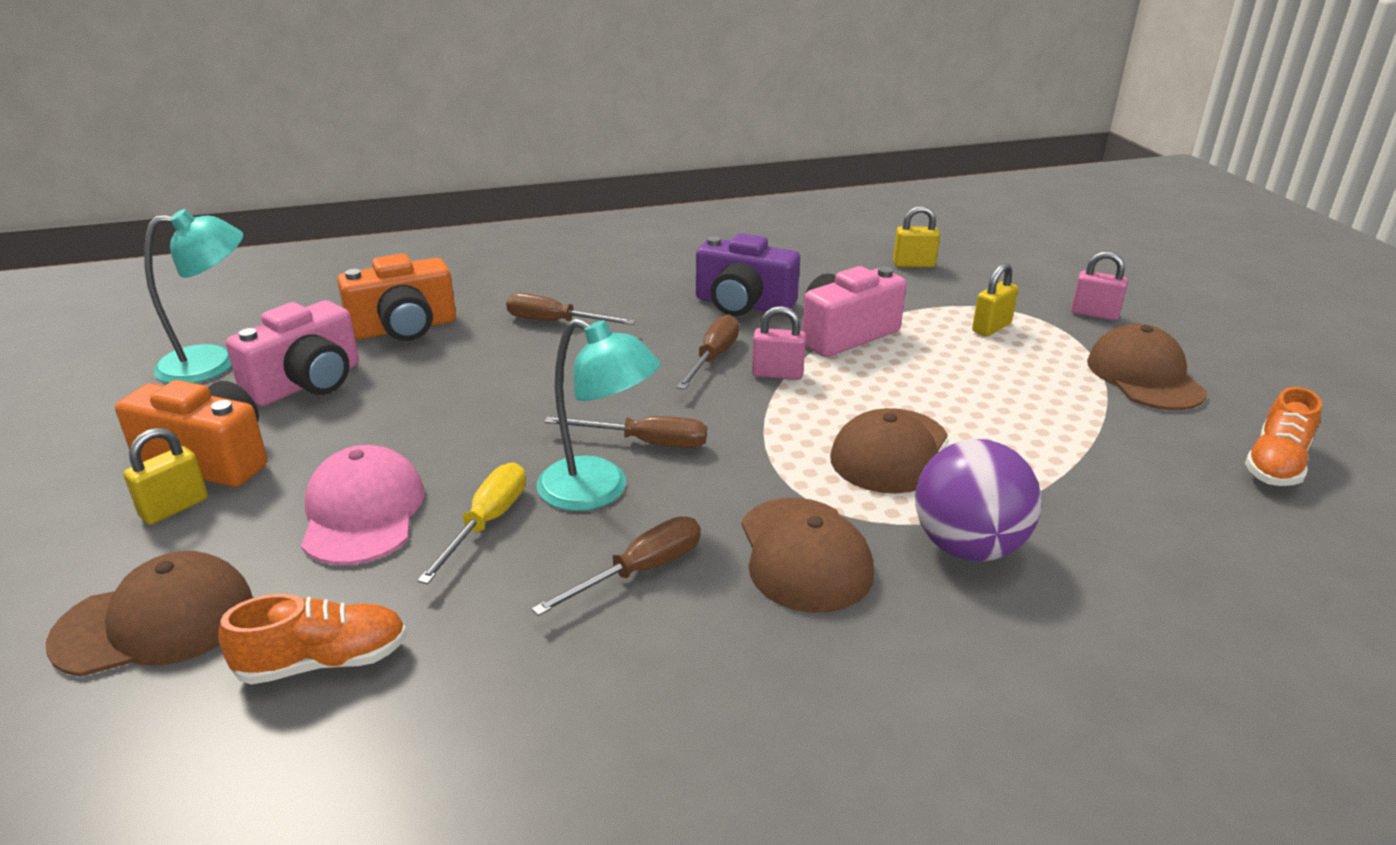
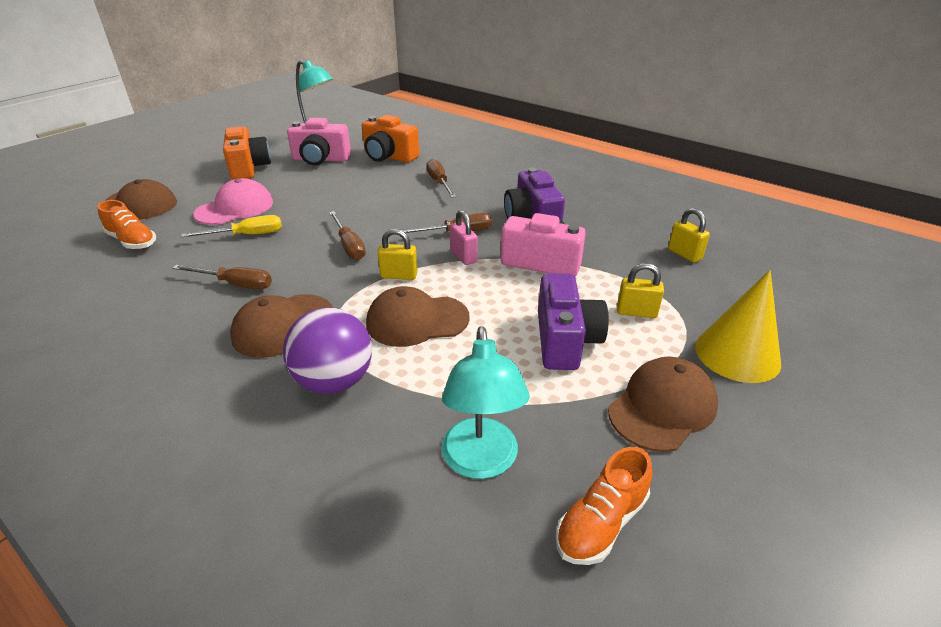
camera: 55 degrees right, 5 degrees up
(174, 508) = (212, 176): yellow padlock -> yellow padlock (399, 275)
(598, 491) = (294, 250): turquoise lamp -> turquoise lamp (481, 462)
(1007, 380) = (565, 340): none -> purple camera
(1094, 314) = (737, 354): pink padlock -> yellow cone
(1275, 464) = (601, 523): orange shoe -> orange shoe turned 45 degrees counterclockwise

